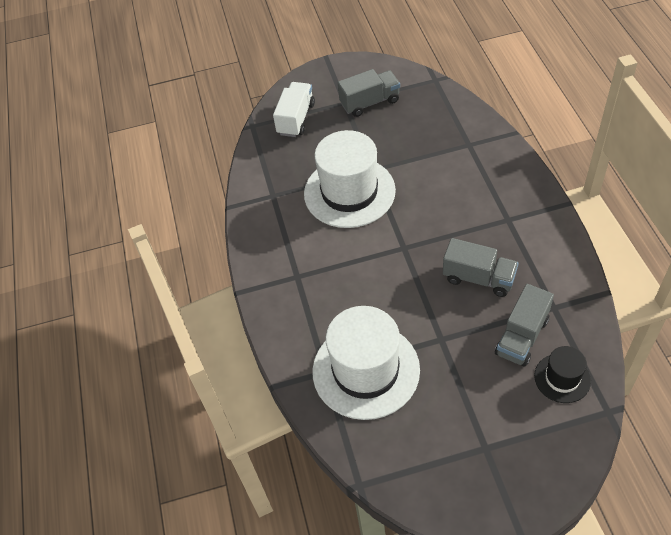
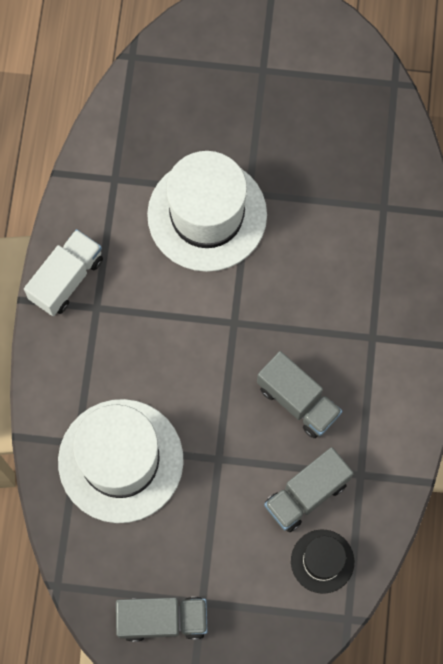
camera: 15 degrees right, 20 degrees up
(296, 119) = (191, 70): white truck -> white truck (66, 279)
(370, 102) = (294, 84): grey truck -> grey truck (163, 620)

